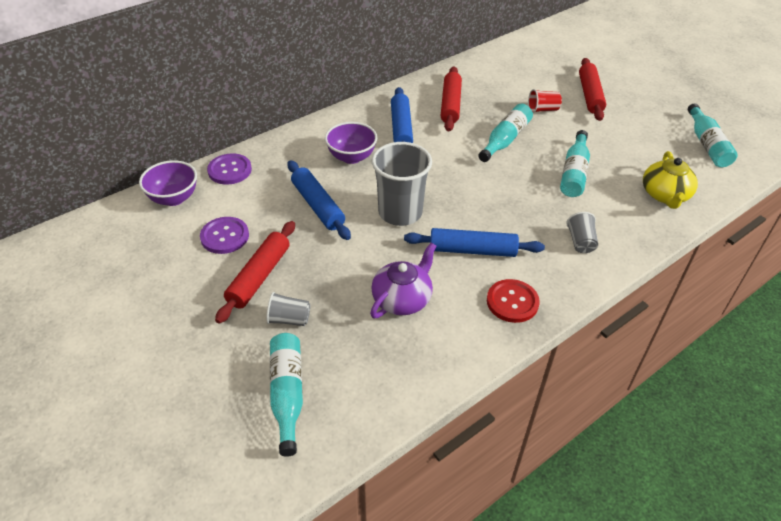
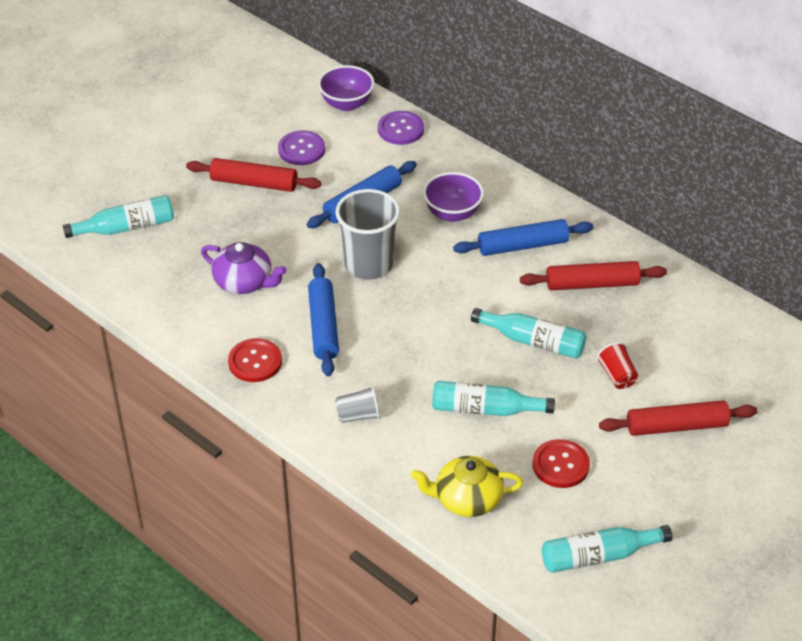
camera: 80 degrees right, 0 degrees up
(289, 319) = (206, 212): grey cup -> none
(627, 147) = (560, 465): none -> red button

